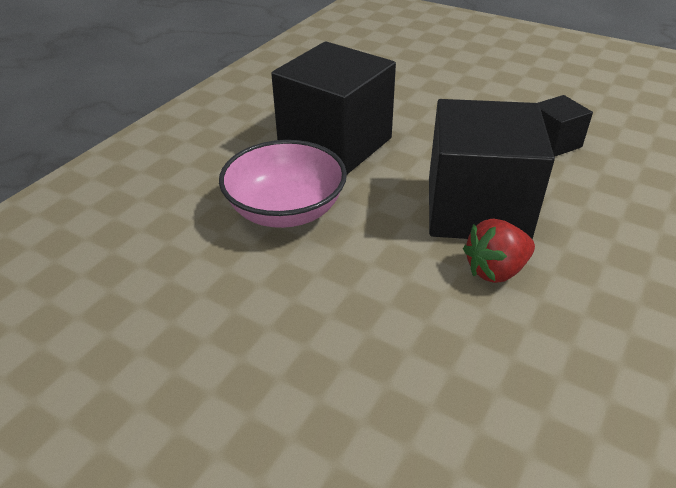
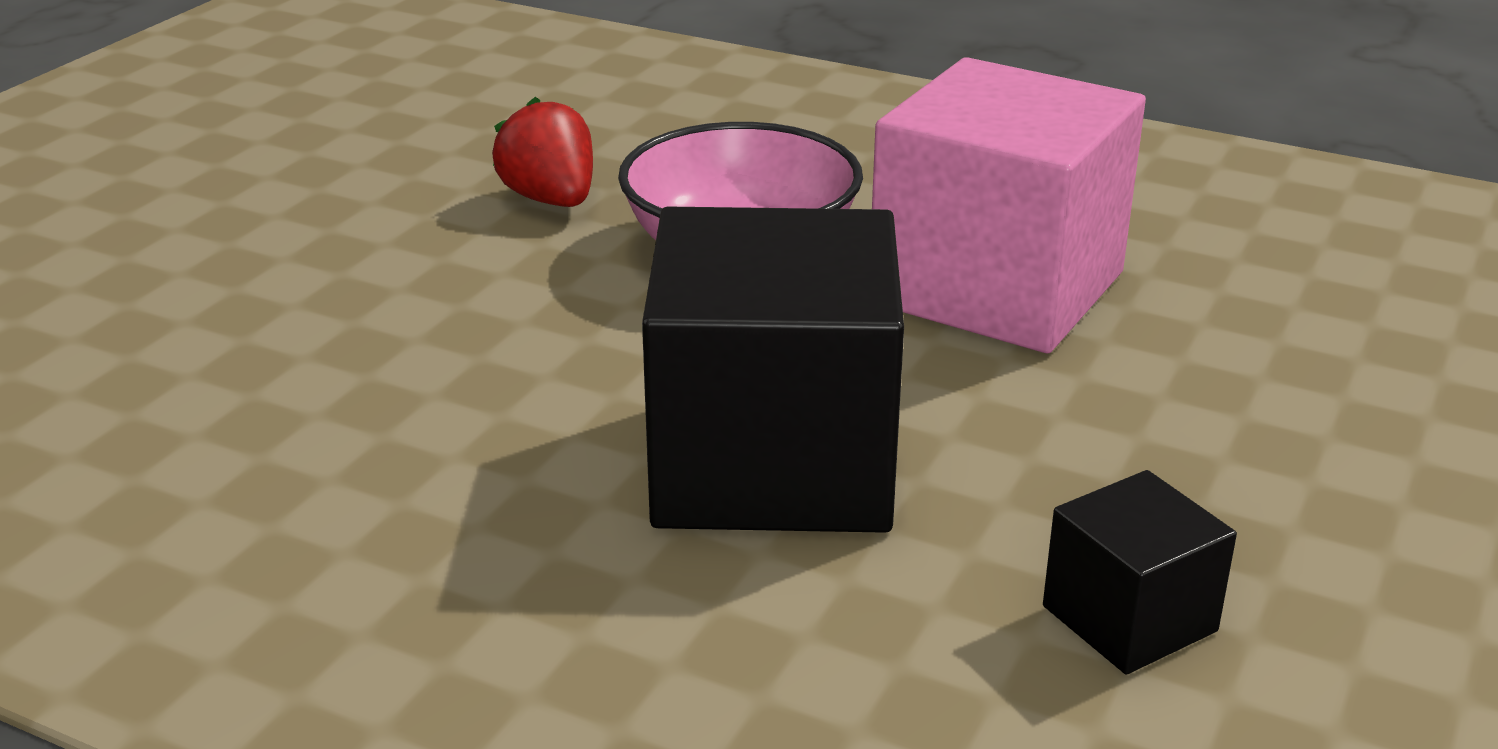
camera: 85 degrees right, 10 degrees down
(335, 144) = (997, 287): black cube -> pink cube
(495, 270) = (561, 475): red strawberry -> red strawberry (551, 200)

